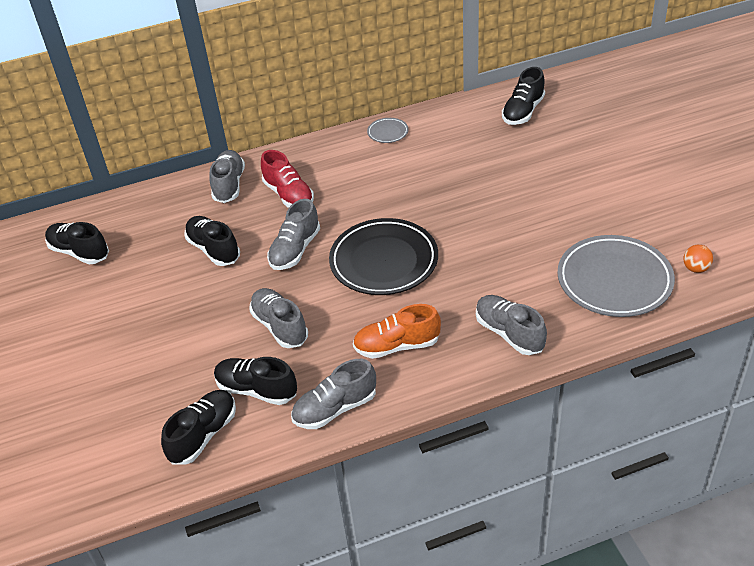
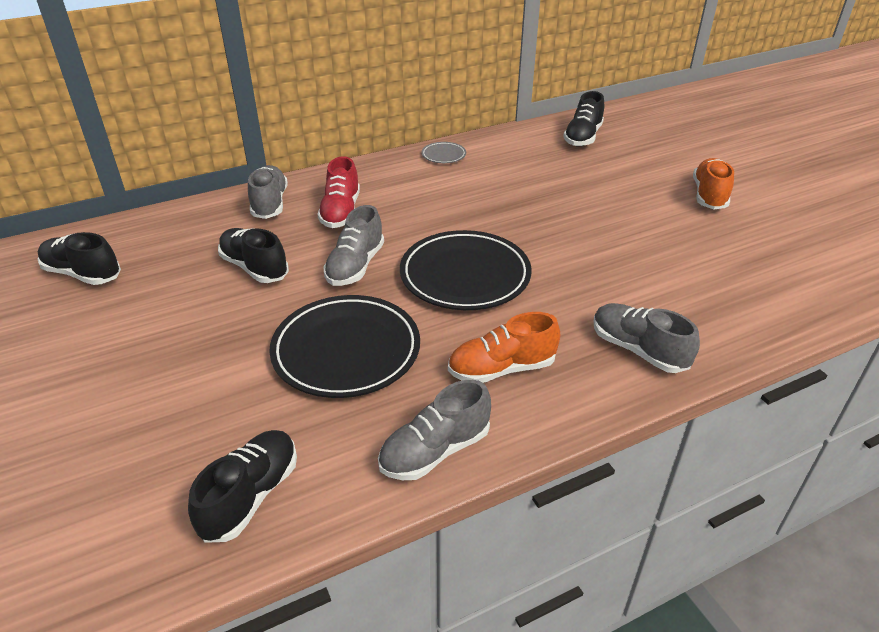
camera: 10 degrees left, 5 degrees down
(256, 390) = (323, 430): black shoe -> none
(280, 326) = (346, 351): grey shoe -> black plate
(288, 195) = (341, 212): red shoe -> red shoe turned 45 degrees clockwise
(614, 280) = (741, 289): grey plate -> none
(621, 181) = (709, 195): none -> orange shoe
(695, 268) = (826, 275): orange ball -> none

